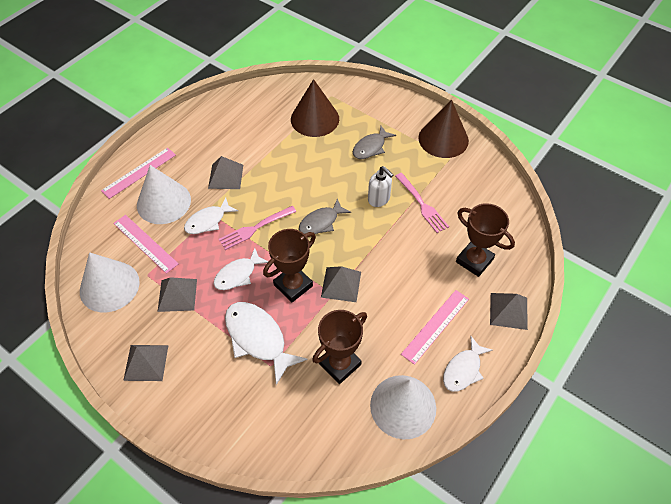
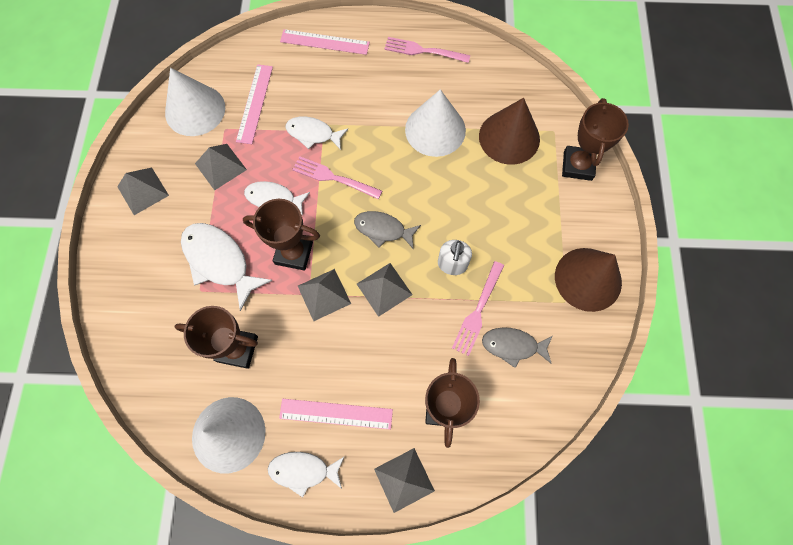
camera: 55 degrees right, 15 degrees up
(164, 202) = (307, 85): white cone -> white cone (435, 130)
(206, 124) = (423, 51): none -> pink fork
(226, 176) = (374, 111): grey pyramid -> grey pyramid (384, 289)
(258, 338) = (219, 261): white fish -> white fish turned 60 degrees counterclockwise
(364, 99) = (577, 165): none -> brown trophy
(370, 147) = (514, 214): grey fish -> grey fish (513, 346)

